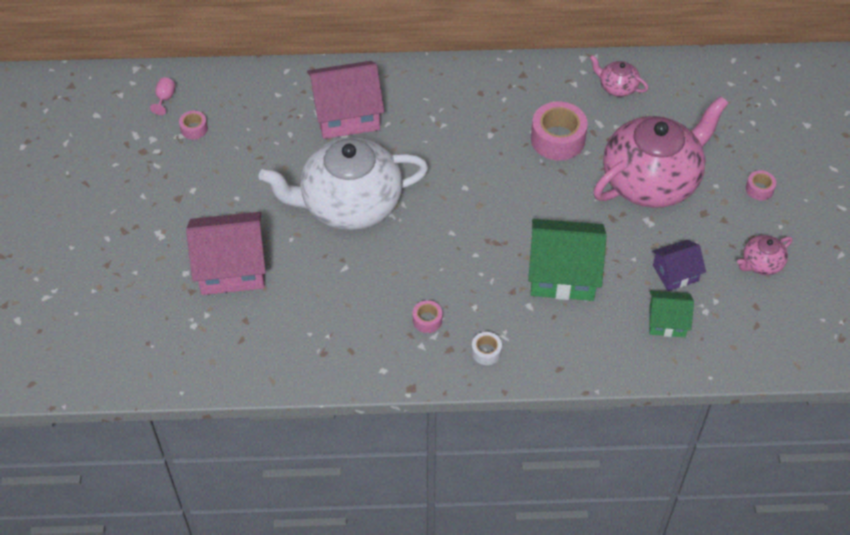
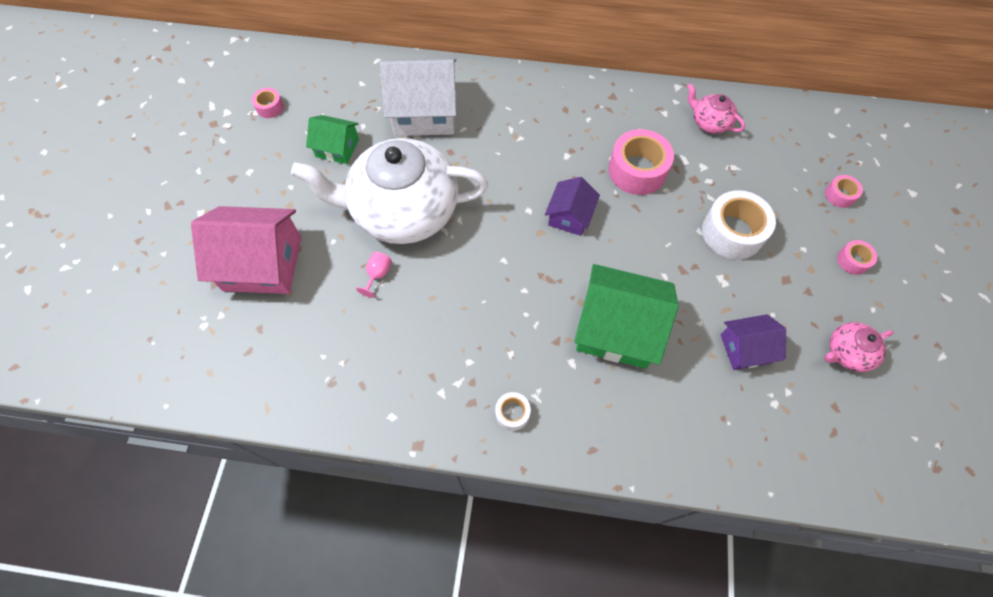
camera: 10 degrees right, 10 degrees up
(165, 99) = (251, 73): pink goblet -> pink goblet (378, 275)
(347, 114) = (425, 113): pink house -> white house
(427, 320) = (455, 361): pink tape -> pink tape (839, 195)
(503, 187) = (570, 216): none -> purple house
(651, 180) = (732, 232): pink teapot -> white tape
(667, 321) = (727, 409): green house -> green house (337, 148)

